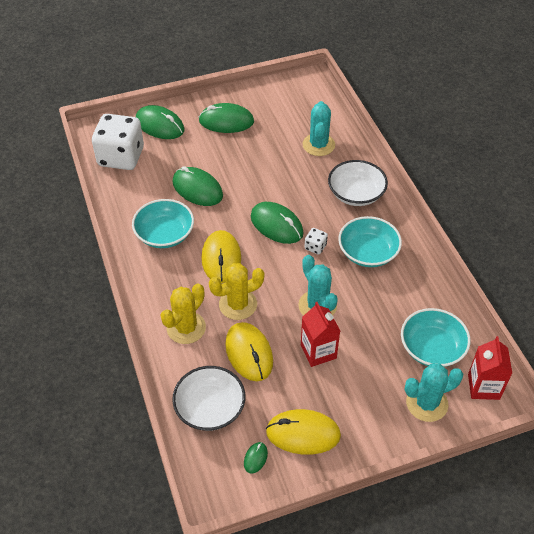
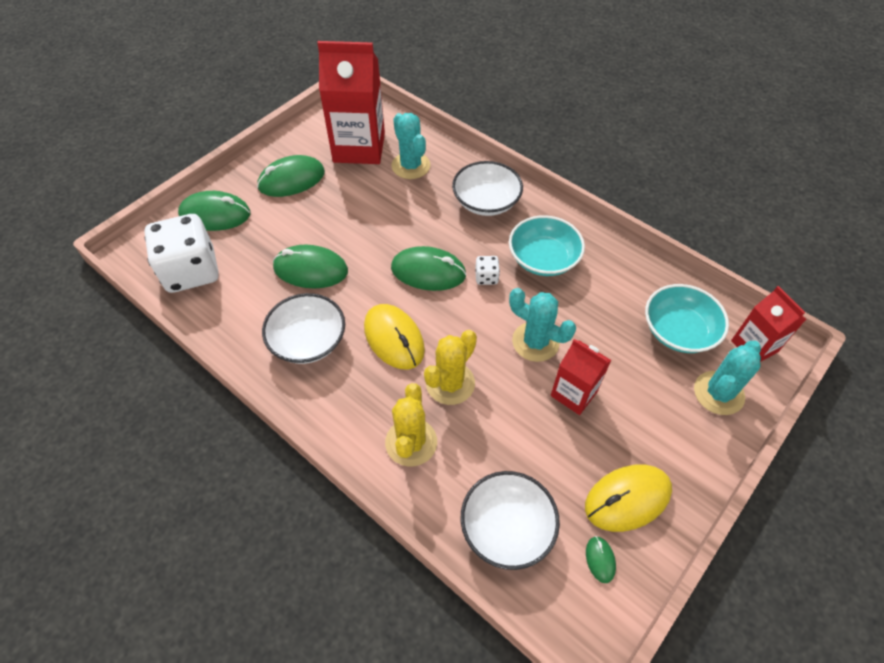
camera: 30 degrees left, 5 degrees up
(165, 234) = (308, 340): turquoise bowl -> white bowl
(249, 353) = (503, 435): yellow mouse -> none
(290, 116) = (359, 147): none -> red carton

